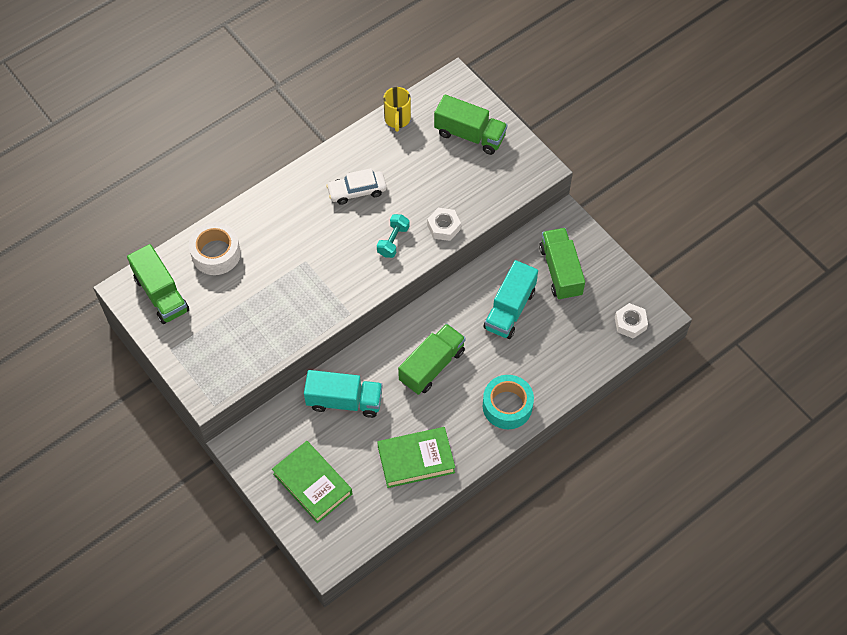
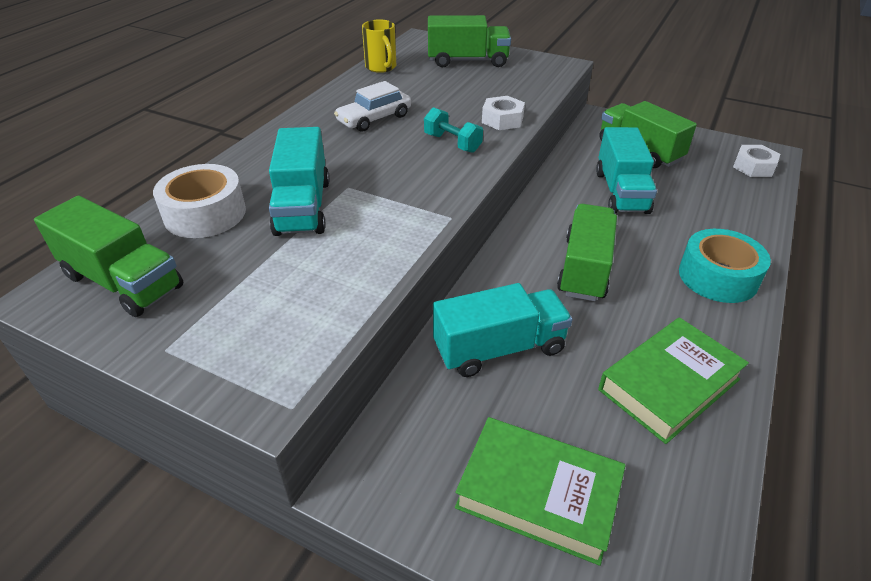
camera: 25 degrees left, 20 degrees down
(272, 269) = (303, 207): none -> turquoise truck
(393, 241) = (452, 143): turquoise dumbbell -> turquoise dumbbell turned 45 degrees counterclockwise

